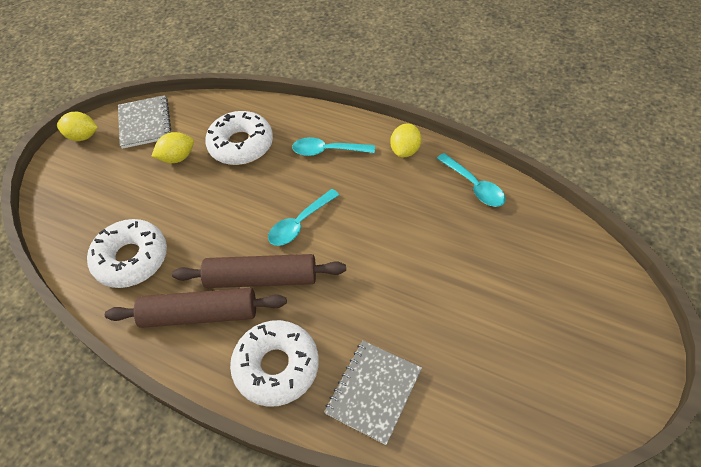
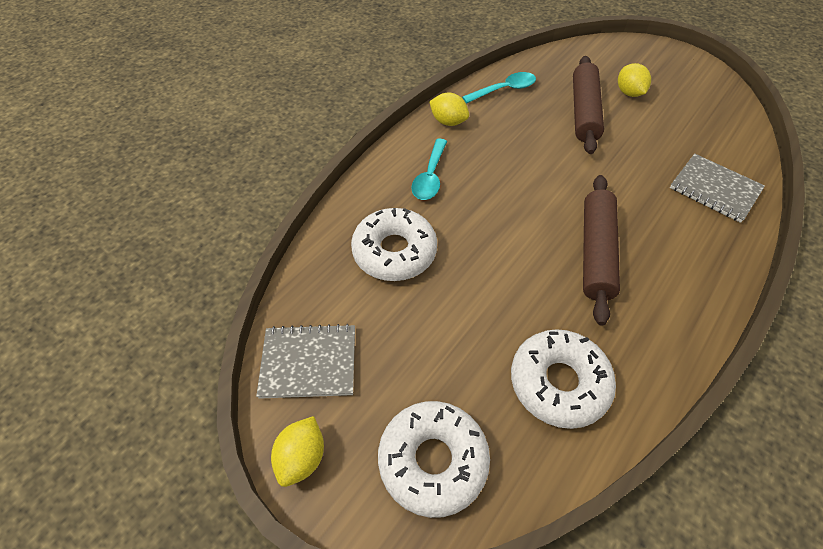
camera: 80 degrees left, 0 degrees up
(177, 158) = (394, 322): yellow lemon -> yellow lemon (629, 93)
(200, 314) = (641, 311): brown rolling pin -> brown rolling pin (584, 112)
(276, 367) = (697, 252): white donut -> white donut (433, 460)
(300, 223) = (527, 212): turquoise spoon -> none

